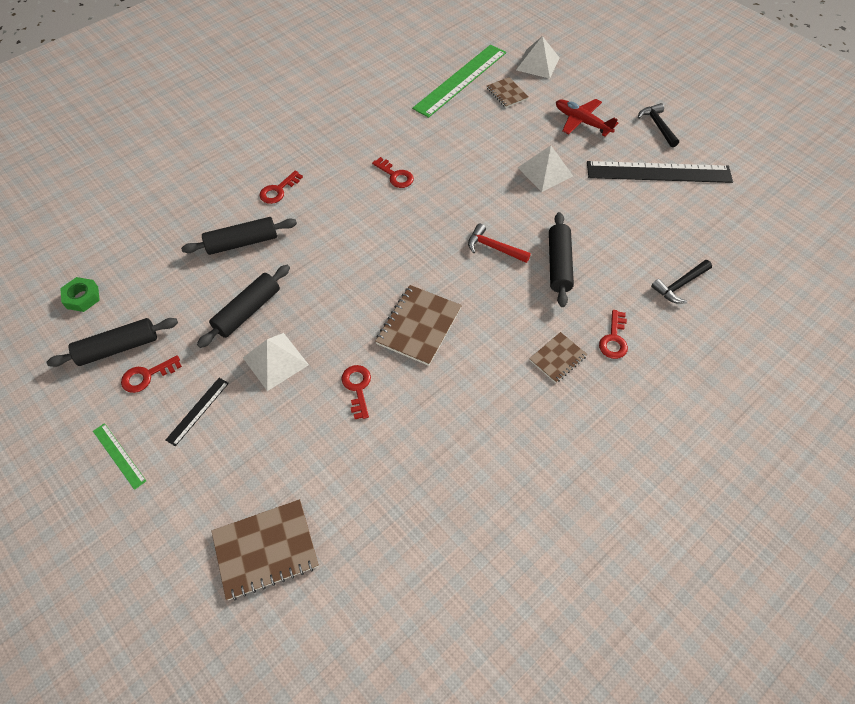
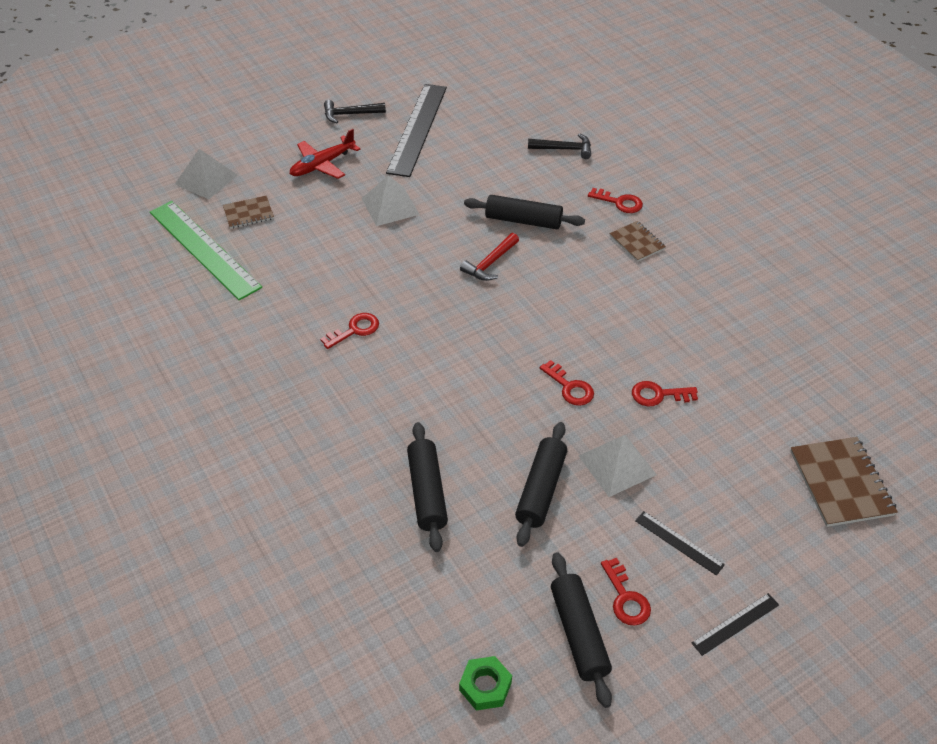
camera: 80 degrees left, 10 degrees down
(119, 455) = (735, 624): green ruler -> black ruler
(248, 311) = (541, 489): black rolling pin -> black rolling pin turned 60 degrees clockwise
(278, 190) = (343, 449): red key -> red key (570, 387)
(419, 326) = (585, 336): brown notebook -> none
(679, 285) = (564, 149): black hammer -> black hammer turned 60 degrees counterclockwise

